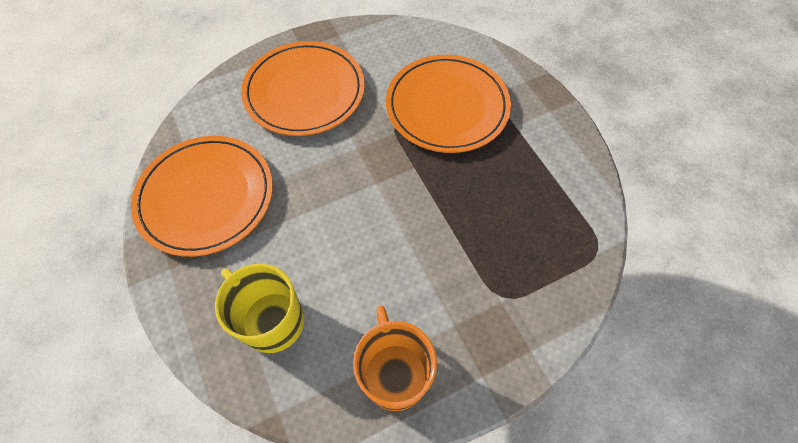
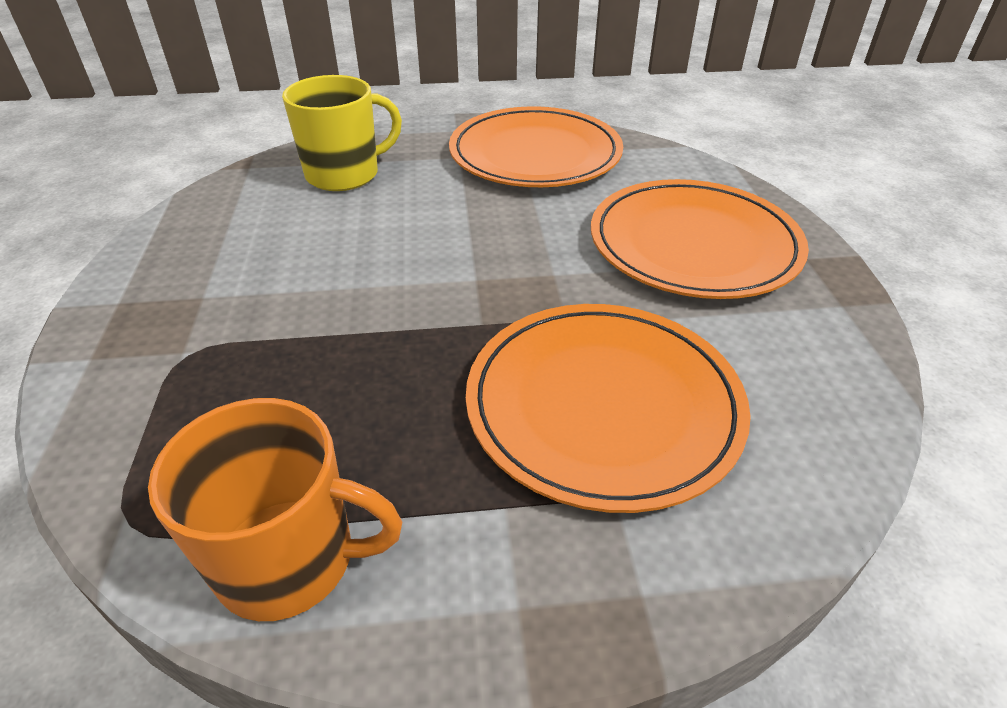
camera: 110 degrees right, 20 degrees down
(395, 374) = (202, 237): orange mug -> orange mug (289, 560)

